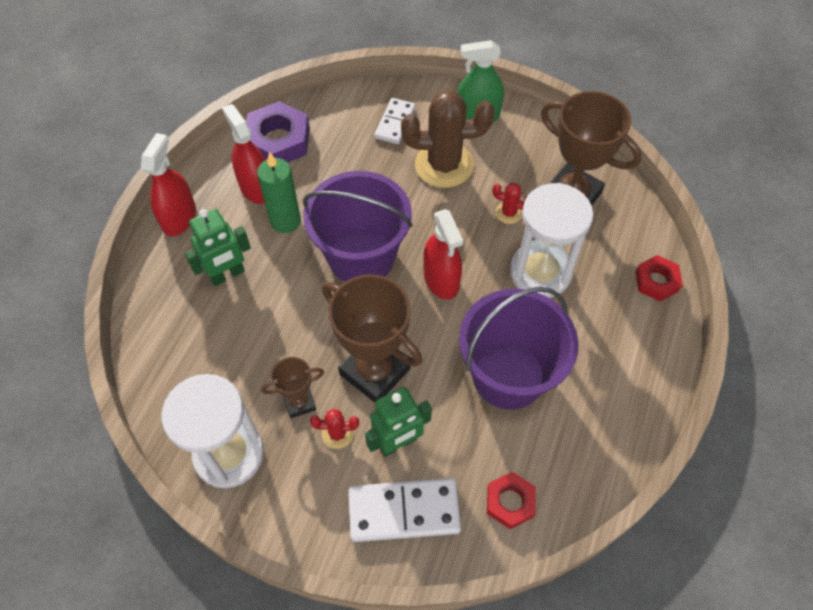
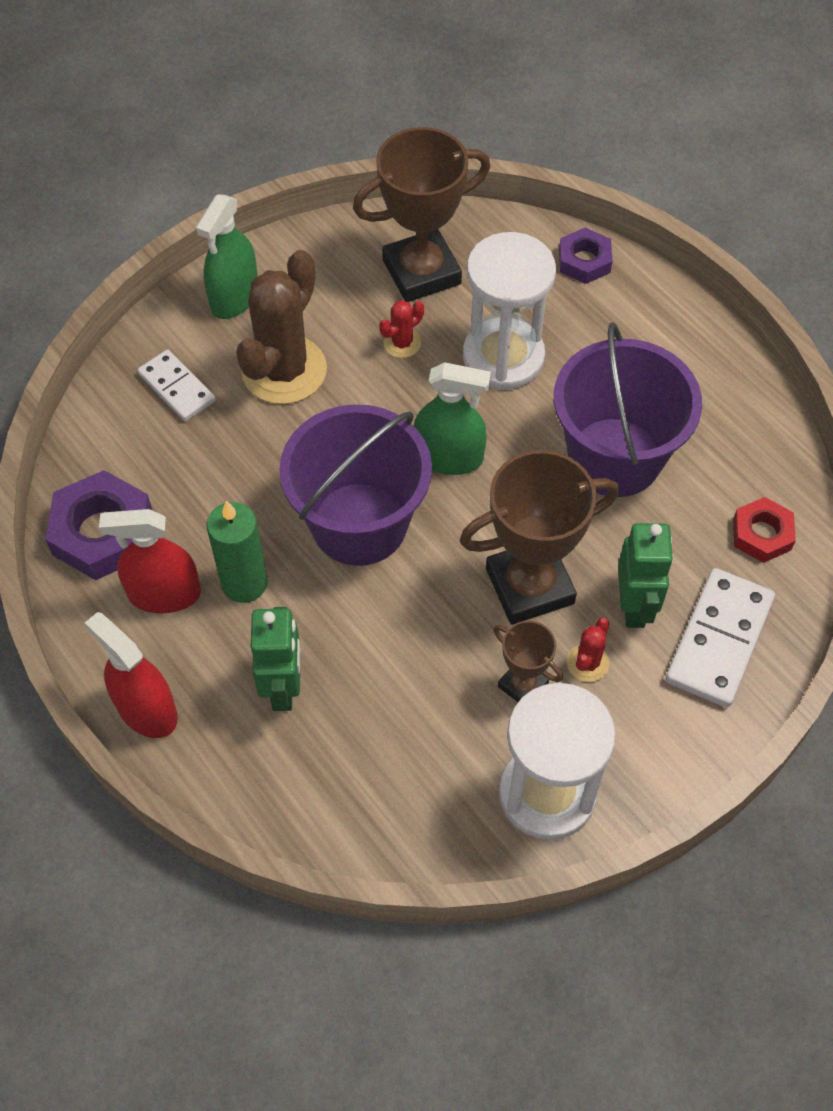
camera: 60 degrees left, 0 degrees up
(299, 402) = (523, 685): brown trophy -> brown trophy turned 60 degrees counterclockwise
(441, 279) = (448, 457): red spray bottle -> green spray bottle
(656, 281) = (584, 261): red nut -> purple nut

